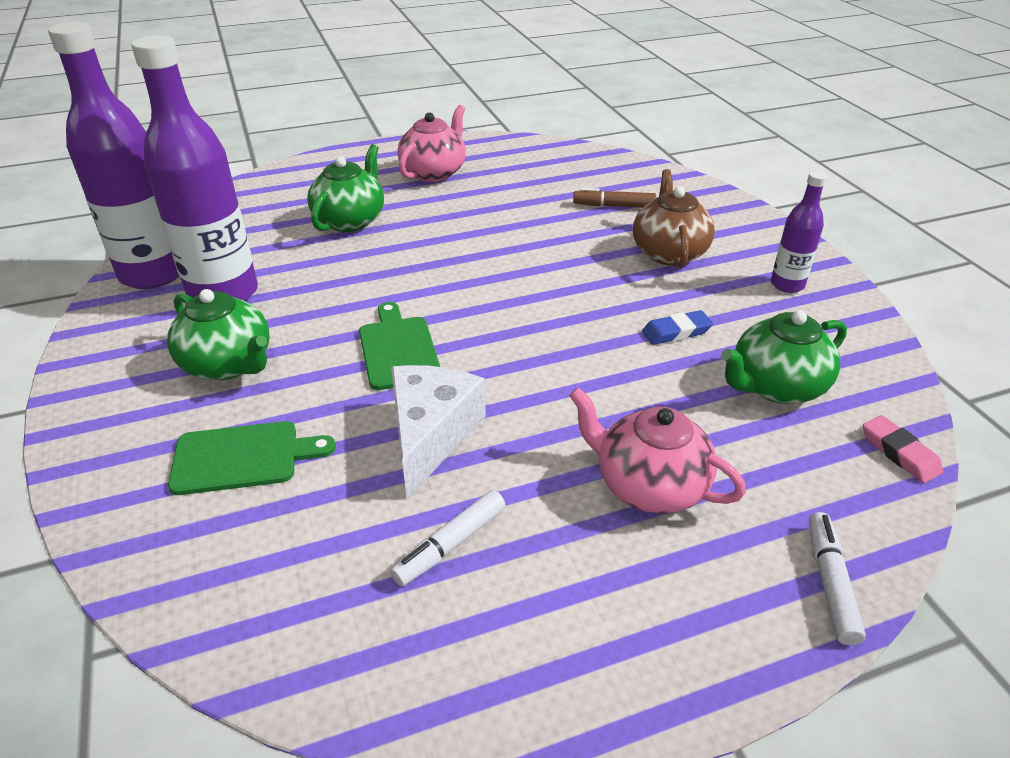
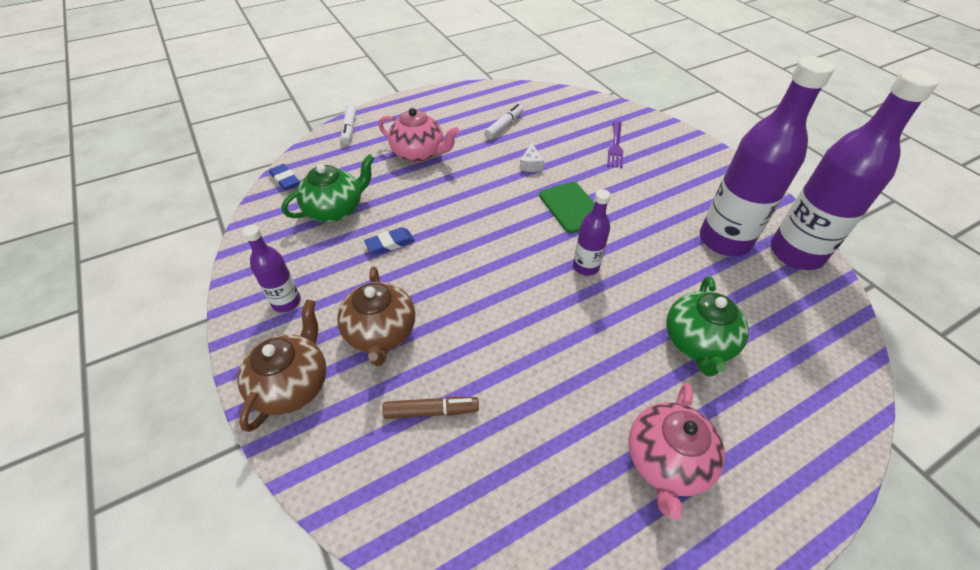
camera: 170 degrees right, 10 degrees up
(228, 364) = (667, 190): green teapot -> none
(243, 457) = (615, 146): green cutting board -> purple fork
(422, 284) = (585, 267): none -> purple bottle
(430, 434) = (531, 164): white cheese -> white cheese, size x0.46
(745, 228) = (292, 385): none -> brown teapot
(899, 453) = (285, 179): pink eraser -> blue eraser

